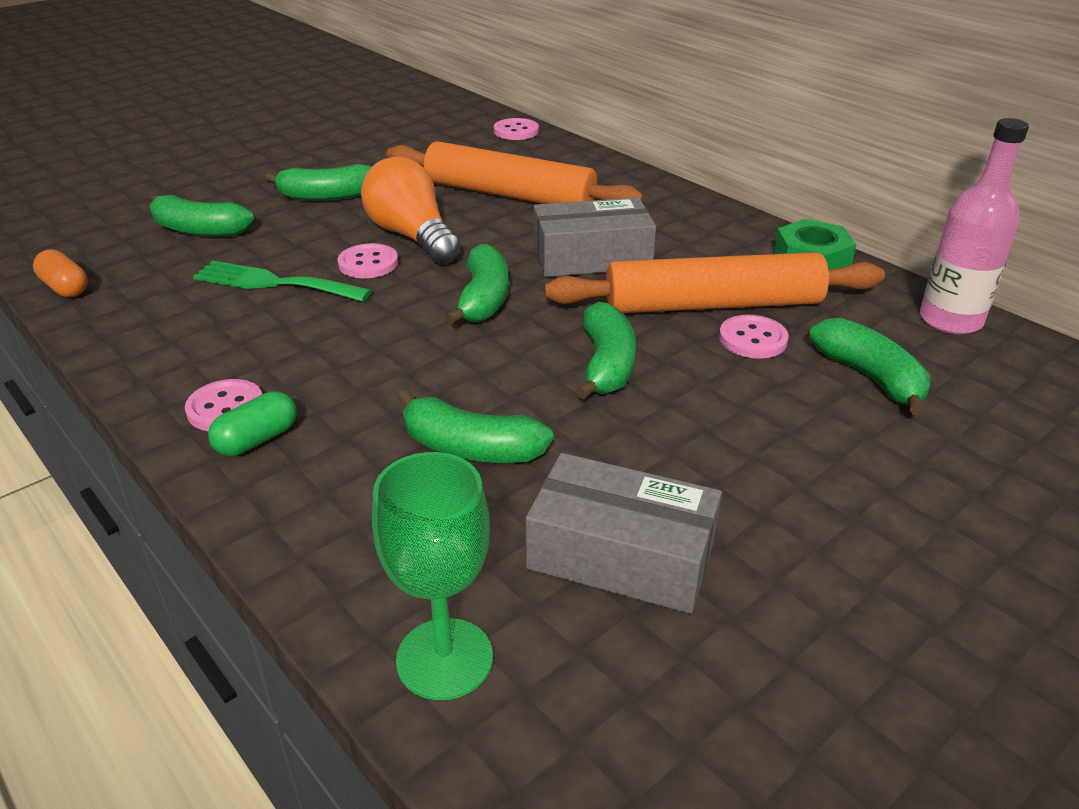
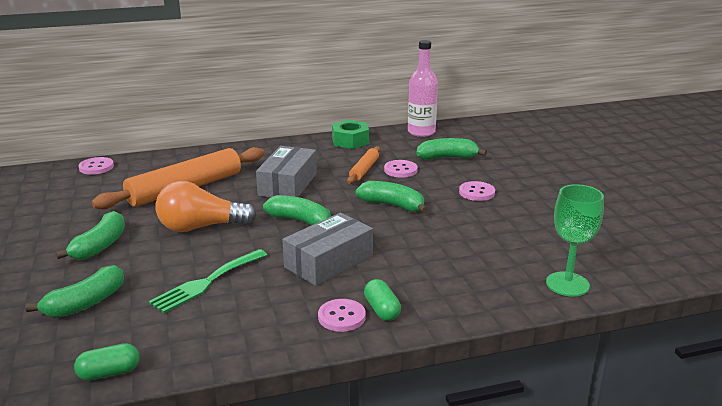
camera: 65 degrees left, 10 degrees down
(65, 288) = (109, 373): orange capsule -> green capsule
(368, 263) = (219, 247): pink button -> pink button (476, 192)
(471, 448) = (434, 251): green banana -> none
(621, 555) = (526, 234): grey box -> grey box (328, 261)
(712, 304) = (364, 170): orange rolling pin -> orange rolling pin, size x0.49

